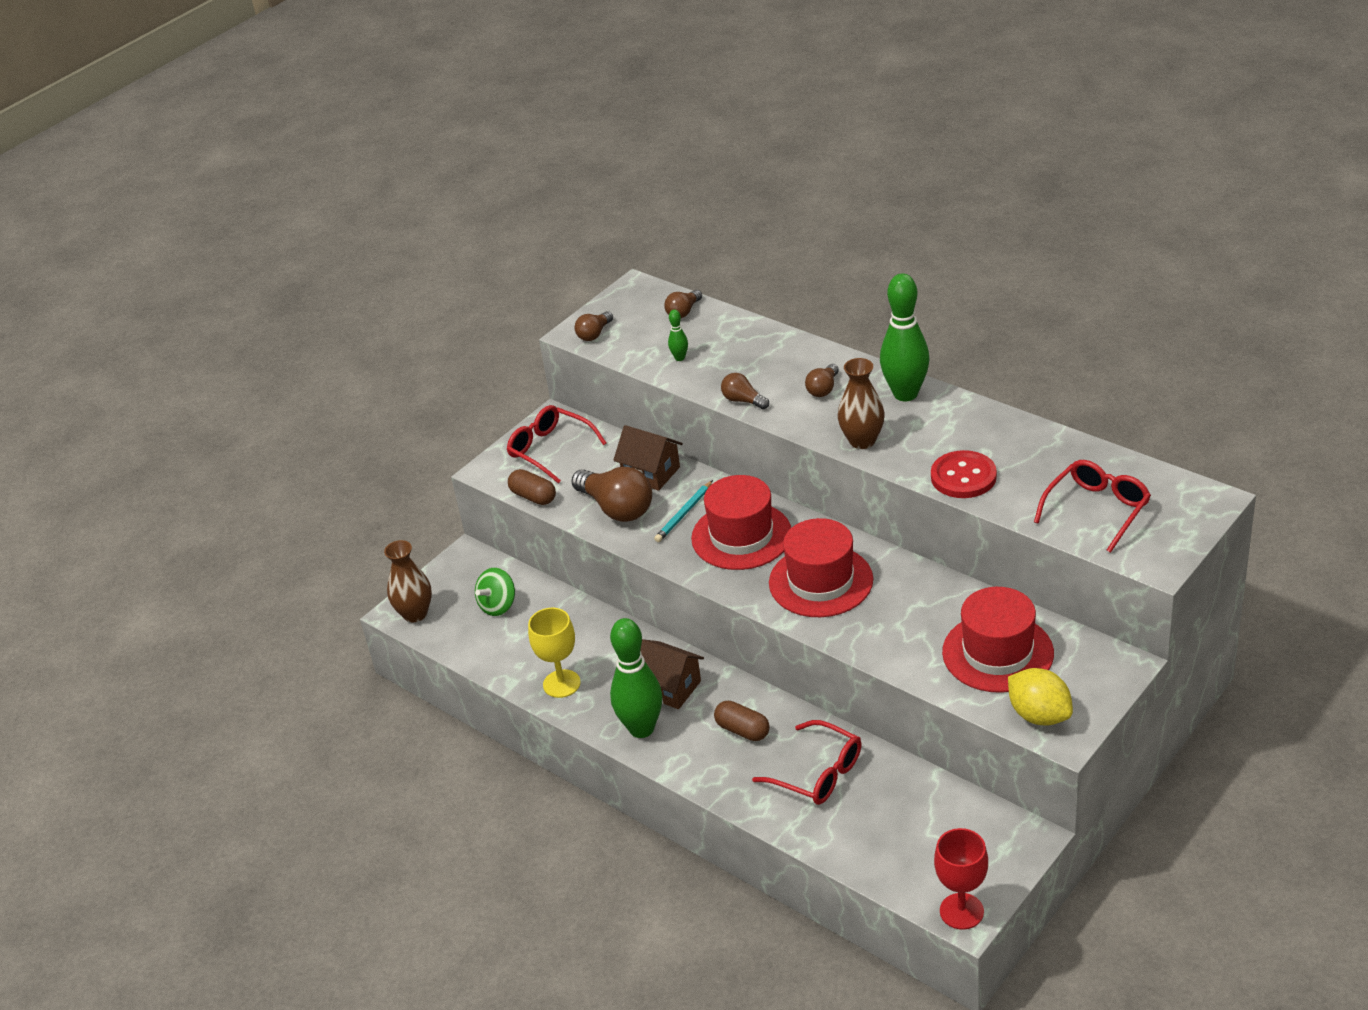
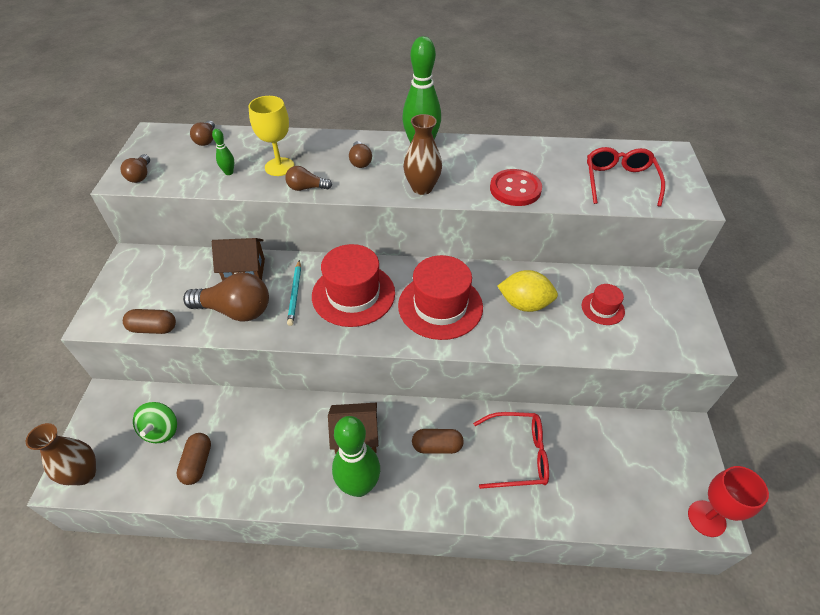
camera: 40 degrees left, 10 degrees up
(513, 646) = (198, 463): none -> brown capsule
(551, 450) = (145, 283): red glasses -> none
(561, 684) = (263, 478): yellow goblet -> yellow goblet (279, 167)
(997, 653) = (602, 308): red hat -> red hat, size x0.50
(1039, 715) = (673, 343): yellow lemon -> yellow lemon (524, 304)

